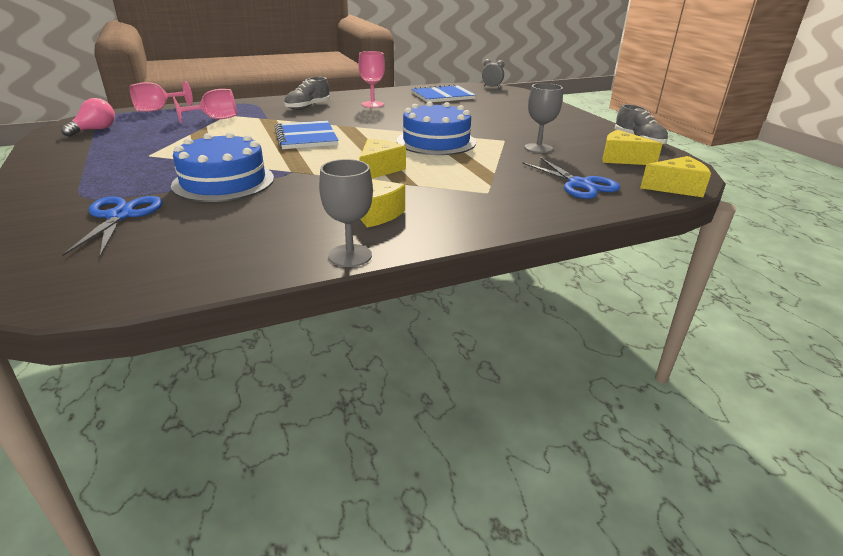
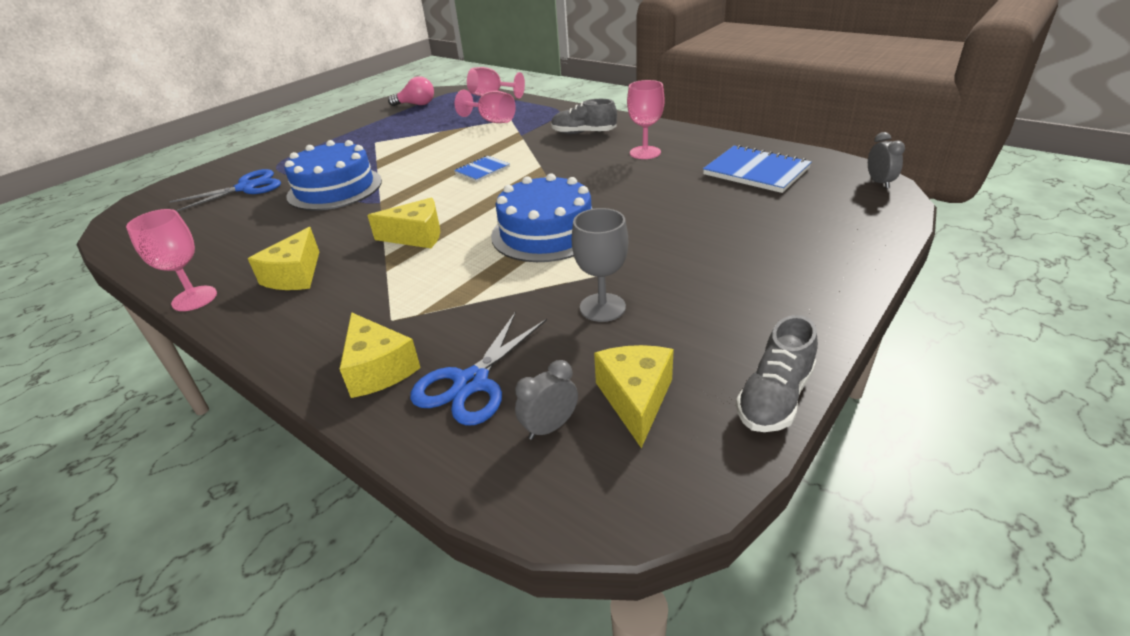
camera: 65 degrees right, 5 degrees up
(306, 137) = (482, 170): blue notebook -> blue notebook, size x0.57
(350, 255) = (194, 298): grey goblet -> pink goblet
(630, 176) = (549, 427): none -> grey clock
(676, 188) = (534, 494): yellow cheese -> yellow cheese (378, 369)

